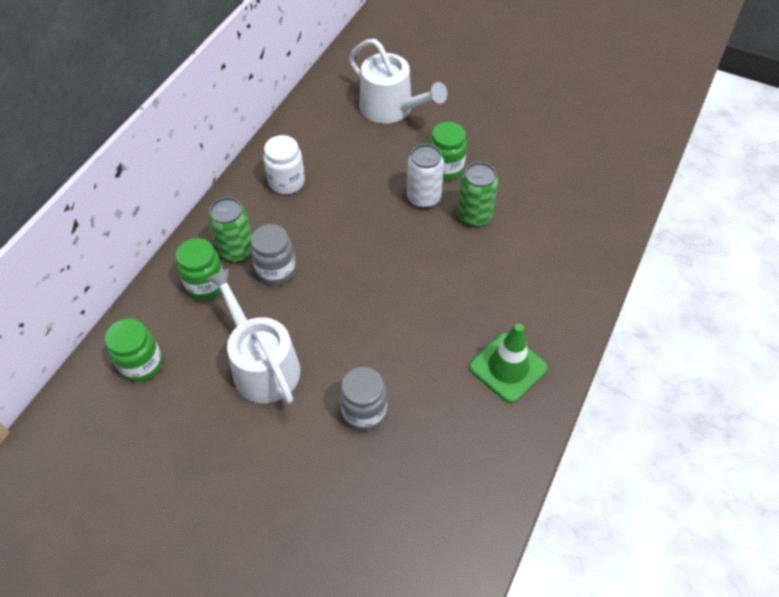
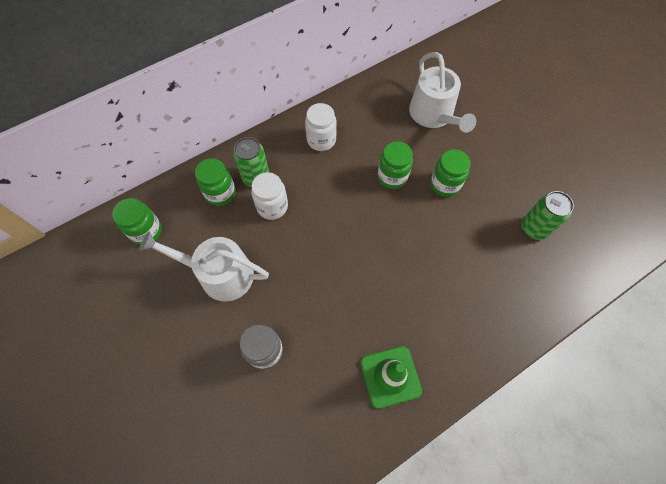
camera: 30 degrees right, 10 degrees up
(262, 365) = (220, 274): white watering can -> white watering can turned 75 degrees counterclockwise
(276, 271) = (272, 206): grey jar -> white jar
(387, 185) = (392, 177): none -> green jar
(423, 198) = (413, 201): white can -> none
(474, 216) = (442, 235): green can -> green can (534, 228)

